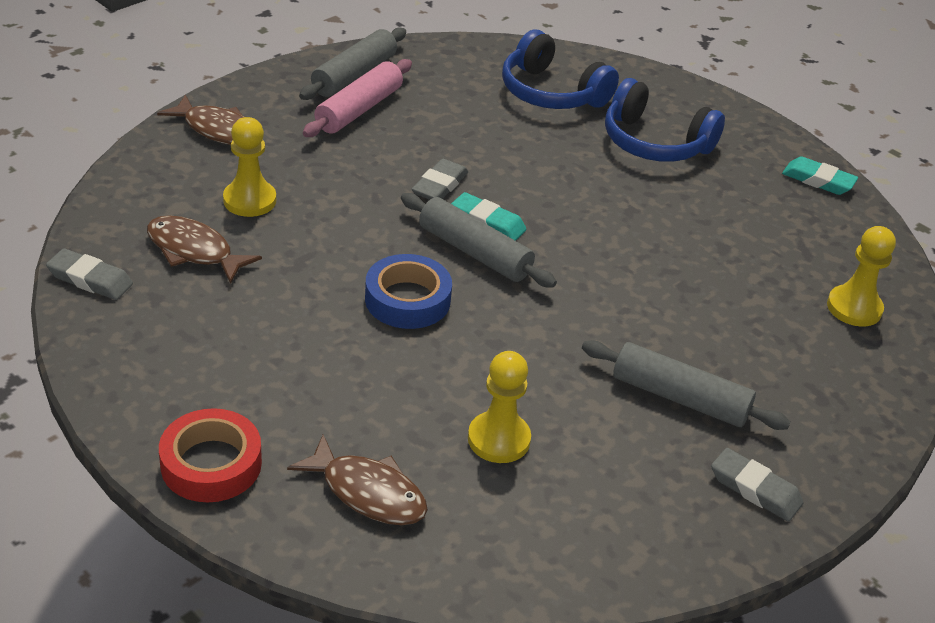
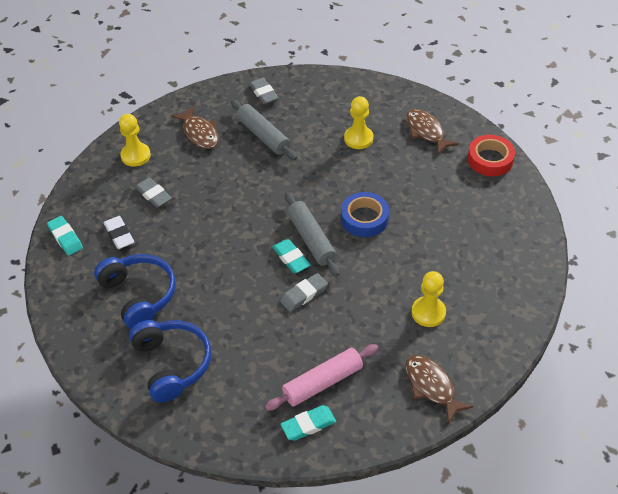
camera: 150 degrees left, 10 degrees up
(90, 279) = (534, 275): grey eraser -> grey eraser (153, 195)
(194, 251) = (472, 281): brown fish -> brown fish (200, 133)
(354, 75) = (308, 425): grey rolling pin -> turquoise eraser
(753, 199) = (119, 234): none -> white eraser

